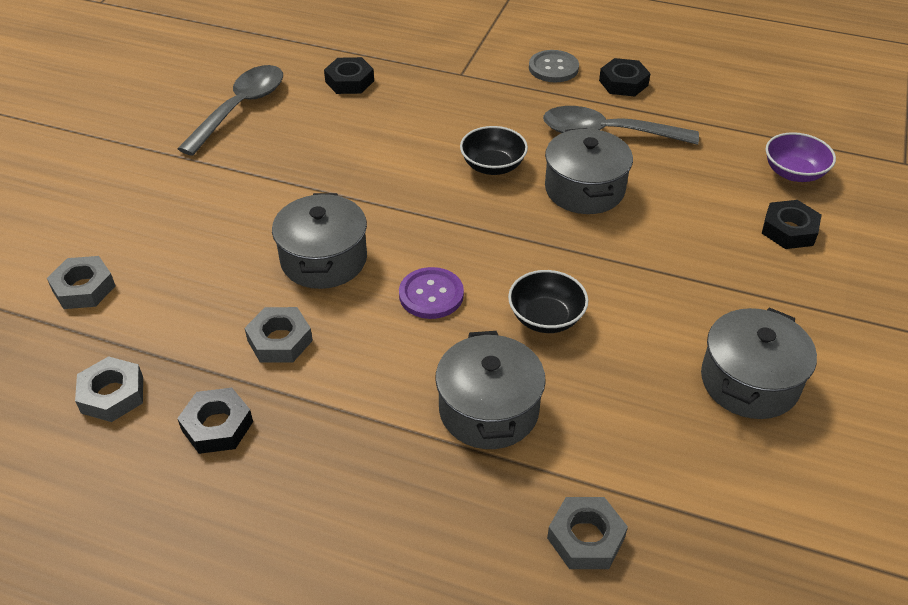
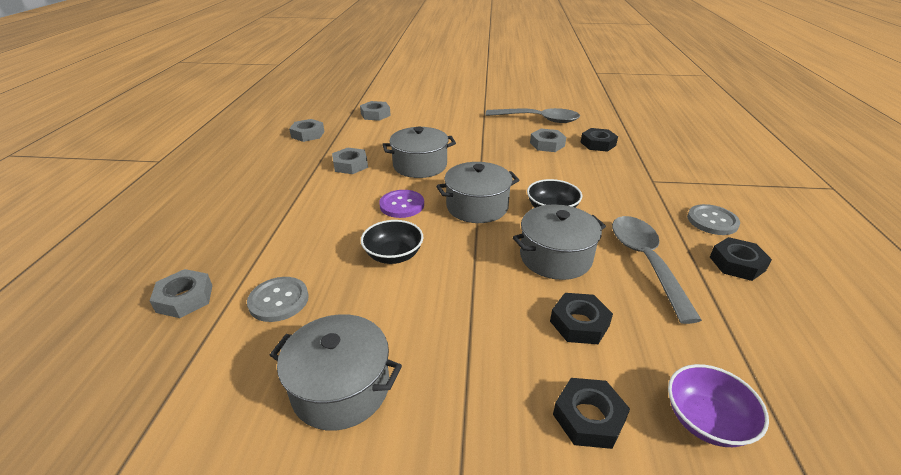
camera: 75 degrees right, 10 degrees down
(217, 426) = (288, 161): black nut -> black nut (579, 323)
(326, 123) = (547, 144): none -> grey nut
(489, 410) = (301, 242): grey pot -> grey pot (477, 207)
(609, 433) = (279, 300): none -> grey button

